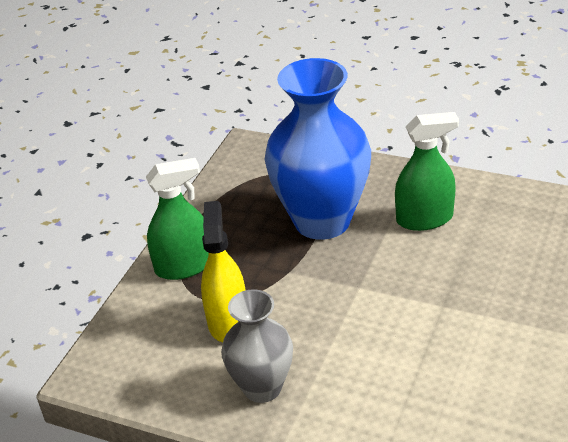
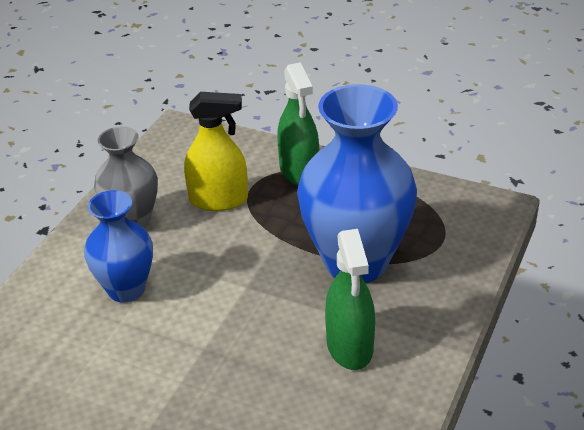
camera: 90 degrees right, 0 degrees up
(371, 374) = (126, 289): none -> blue vase

